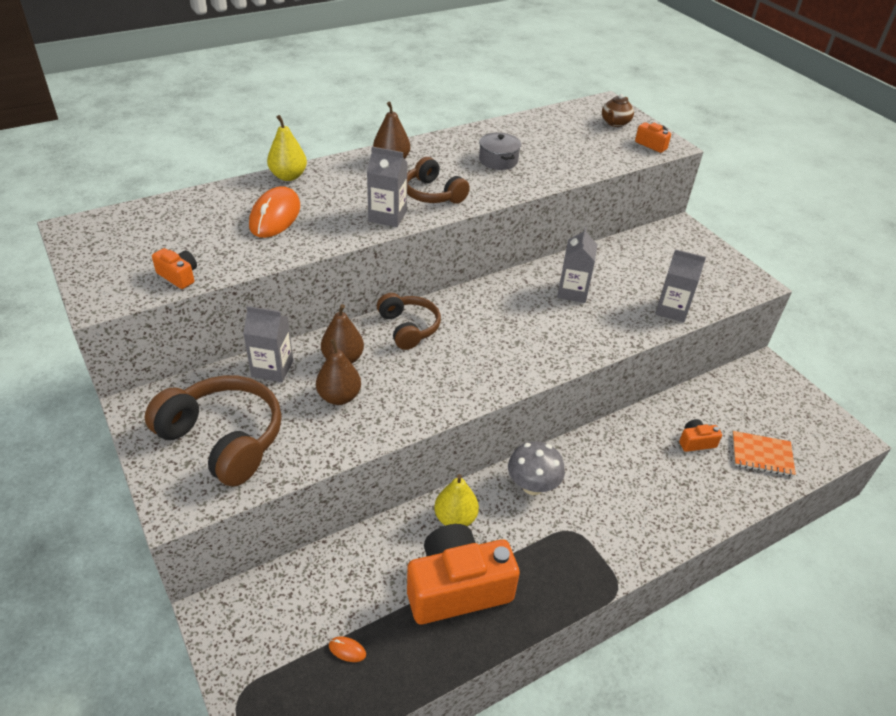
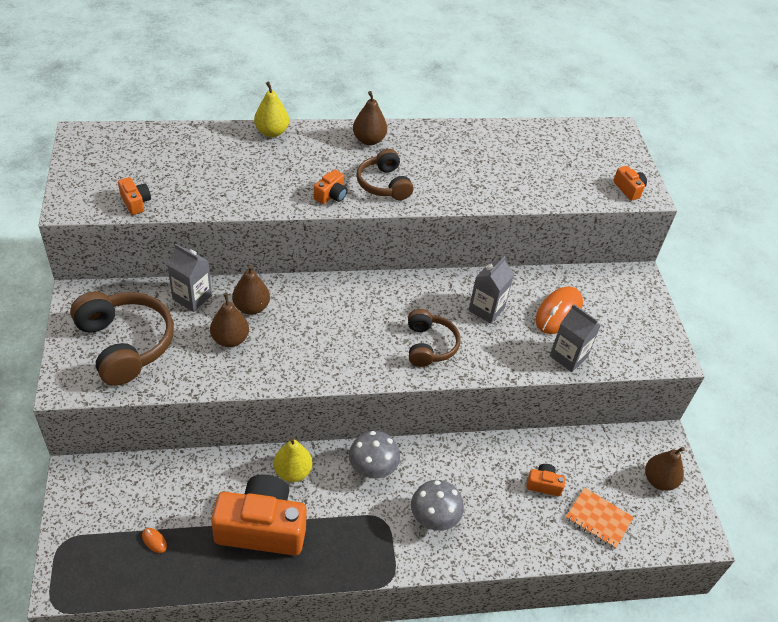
camera: 20 degrees right, 5 degrees up
(275, 216) = (239, 168): orange mouse -> orange mouse (558, 312)
(387, 216) = (331, 195): grey carton -> orange camera
(408, 328) = (320, 297): brown headphones -> brown headphones (429, 345)
(498, 160) = (466, 166): grey pot -> none
(615, 123) = (608, 155): brown teapot -> none
(620, 511) = (434, 519): none -> grey mushroom
(787, 403) = (659, 480): none -> brown pear

